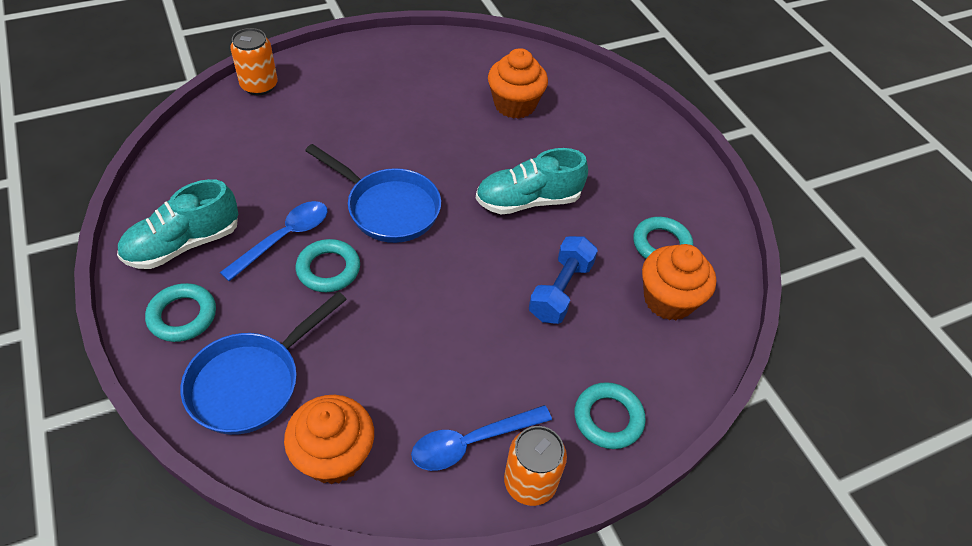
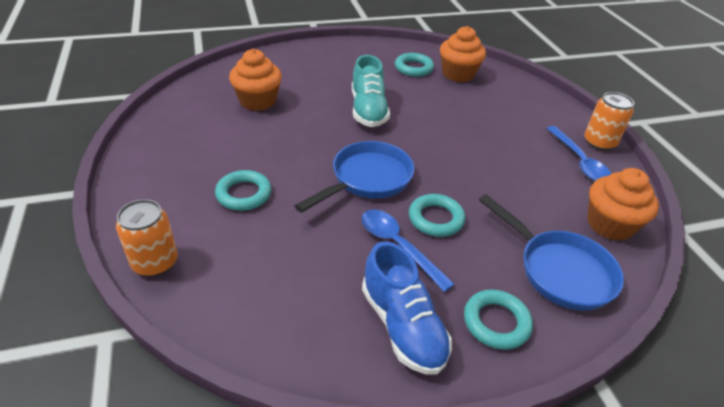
camera: 80 degrees left, 10 degrees down
(183, 244) = (402, 326): turquoise shoe -> blue shoe
(560, 290) = (453, 110): blue dumbbell -> none
(608, 418) = (547, 109): turquoise ring -> turquoise ring (244, 194)

